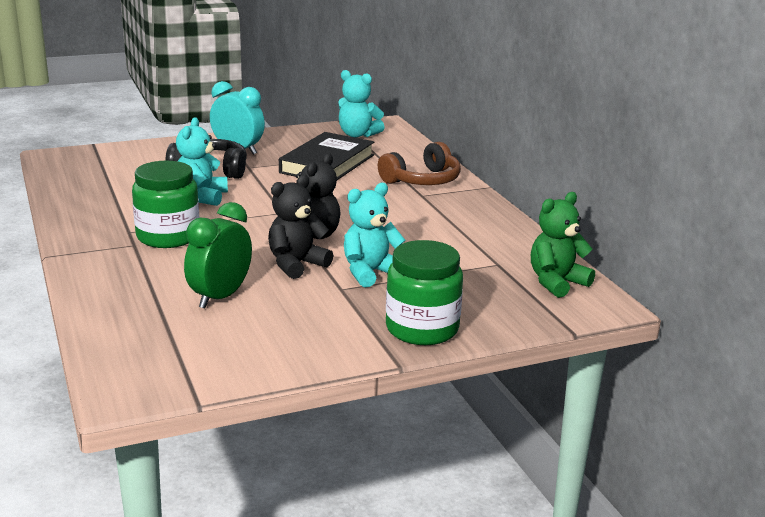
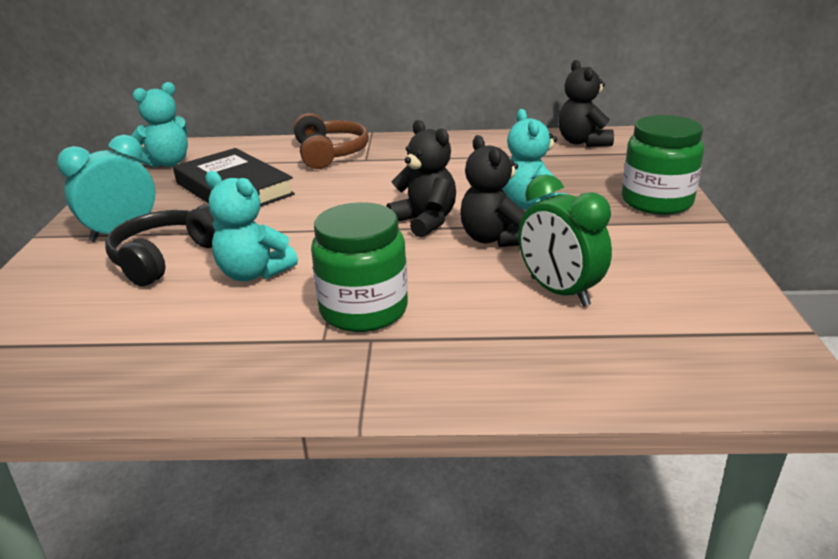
camera: 65 degrees left, 5 degrees up
(556, 282) = (582, 142): green teddy bear -> black teddy bear

